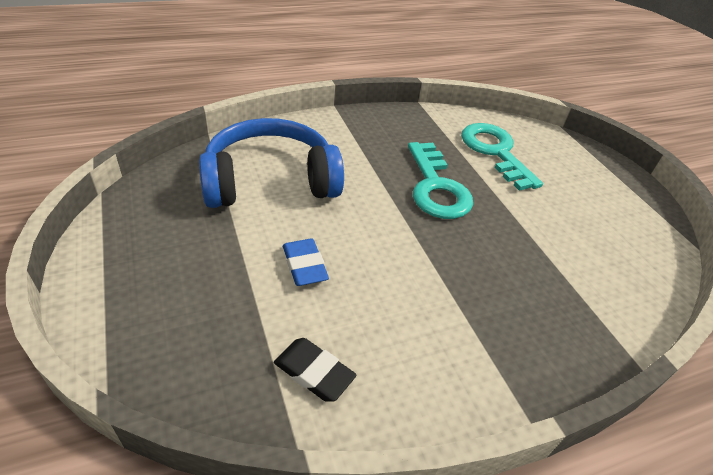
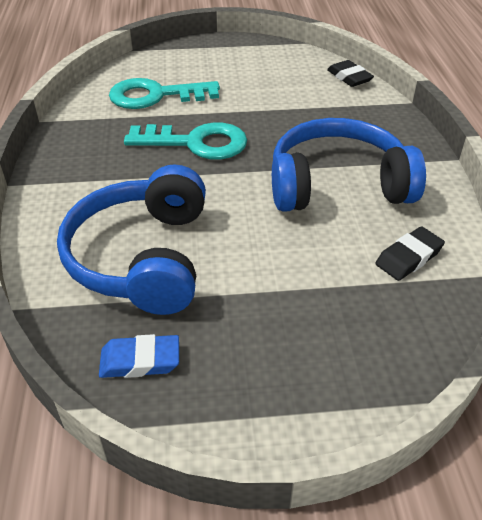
camera: 70 degrees left, 0 degrees up
(305, 265) = (285, 247): blue eraser -> blue eraser (140, 360)
(419, 299) = (337, 184): none -> blue headphones
(652, 297) = (349, 77): none -> black eraser

